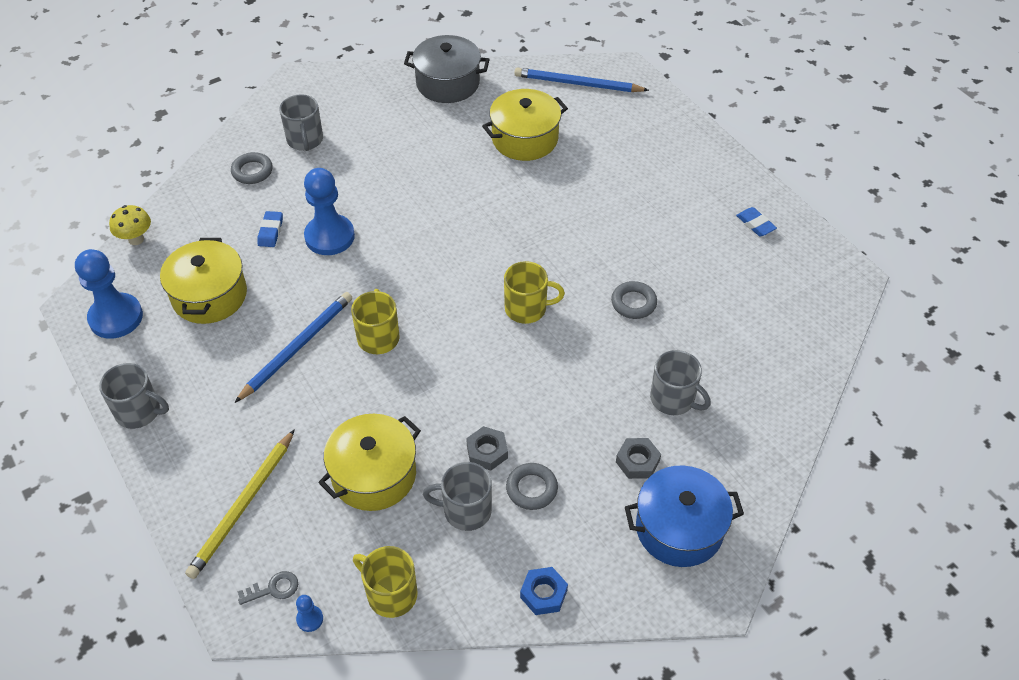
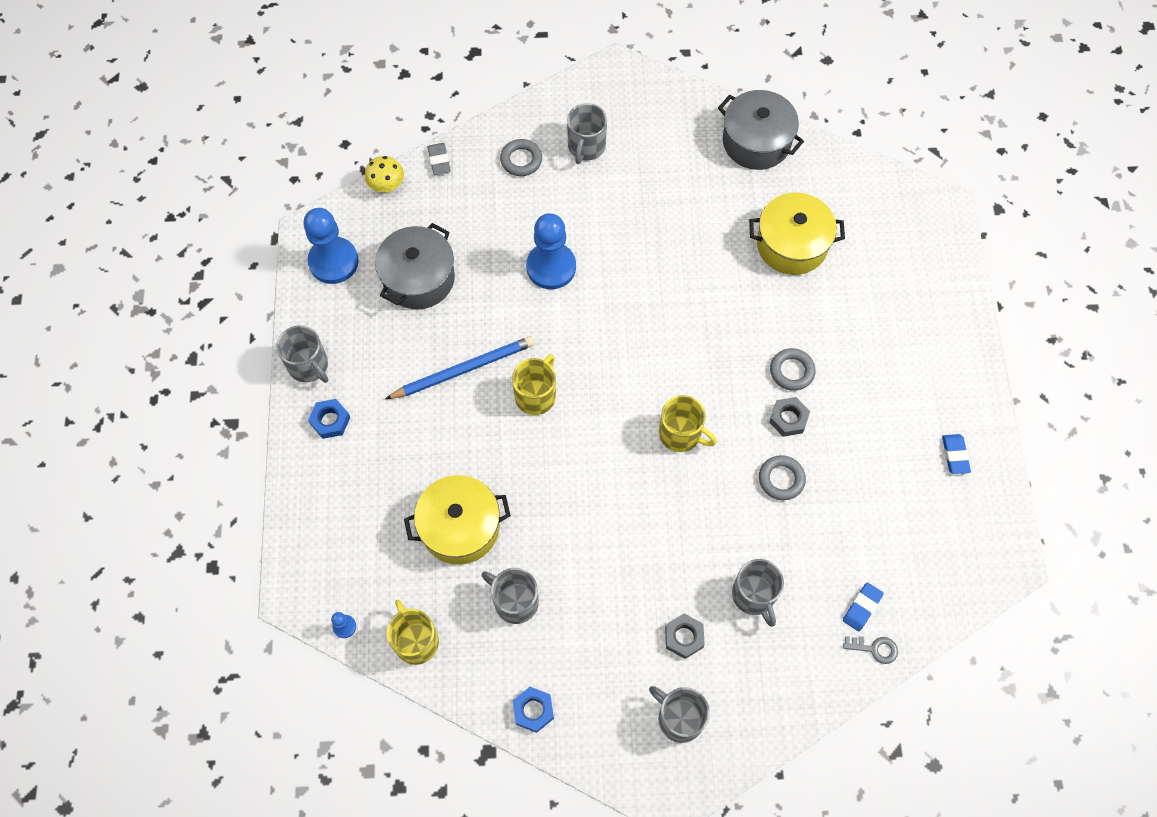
camera: 30 degrees right, 15 degrees up
(175, 201) = (439, 161): none -> grey eraser
(188, 447) = (330, 421): none -> blue nut
(209, 295) = (418, 278): yellow pot -> grey pot
(243, 505) = (345, 498): yellow pencil -> none
(270, 231) = (503, 236): blue eraser -> blue eraser (862, 607)
(273, 589) = (331, 585): grey key -> grey key (875, 649)
(487, 451) = (563, 557): grey nut -> grey nut (788, 419)
(531, 489) = (579, 612): grey ring -> grey ring (791, 371)
(578, 84) = (885, 203): blue pencil -> none
(679, 528) = (679, 718): blue pot -> grey mug

